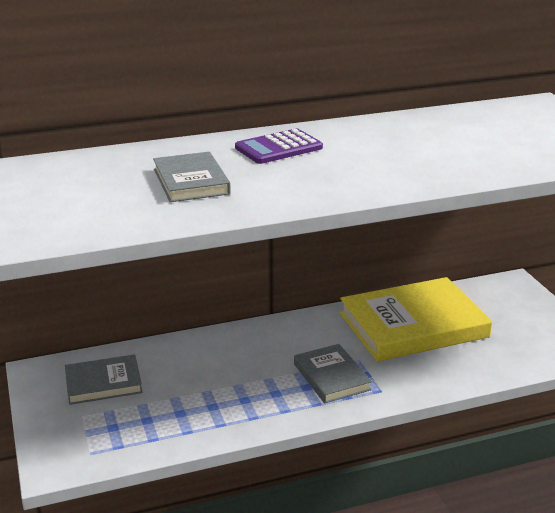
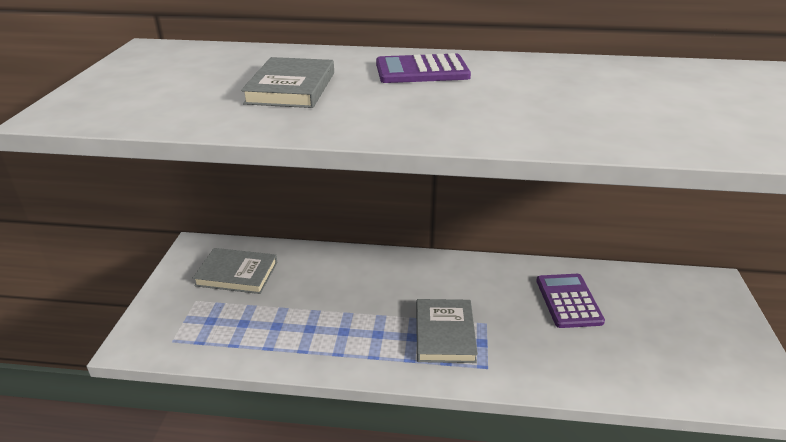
camera: 25 degrees right, 5 degrees up
(413, 325) = (568, 301): yellow book -> purple calculator

